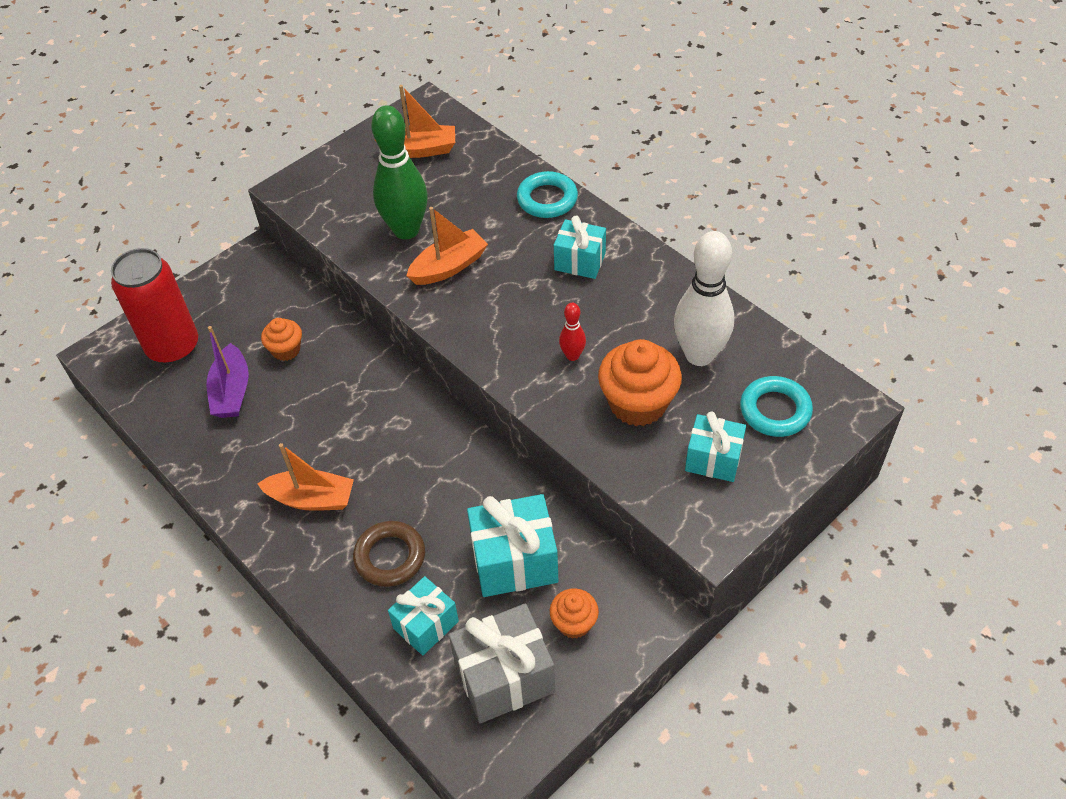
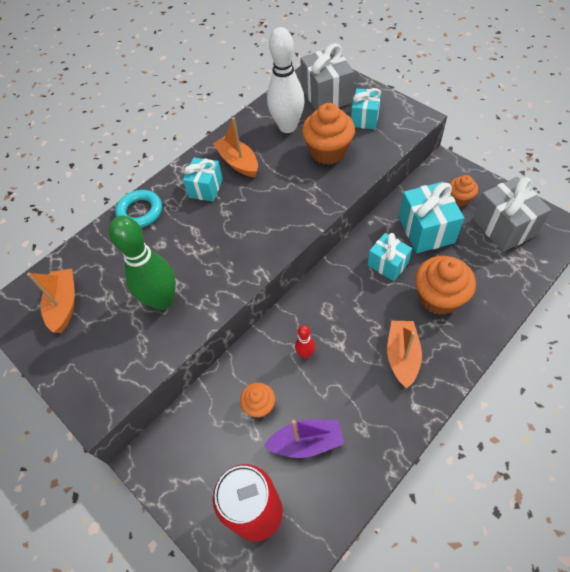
camera: 90 degrees left, 5 degrees up
(390, 557) = (439, 297): brown ring -> orange cupcake
(426, 625) = (482, 270): turquoise gift -> turquoise gift (387, 264)
(449, 267) = (206, 265): orange boat -> orange boat (238, 162)
(572, 355) = (291, 185): red bowling pin -> red bowling pin (305, 353)
(775, 410) = (326, 96): turquoise ring -> grey gift

